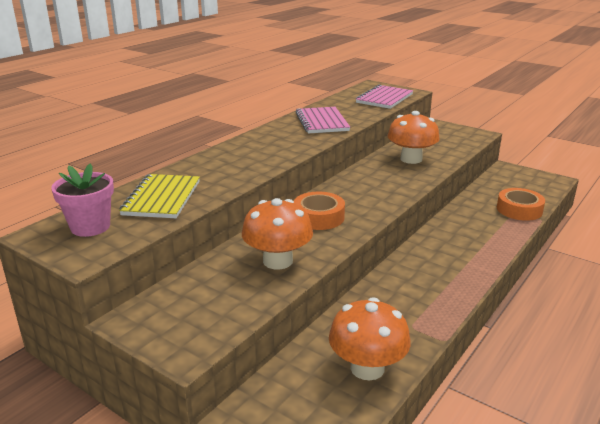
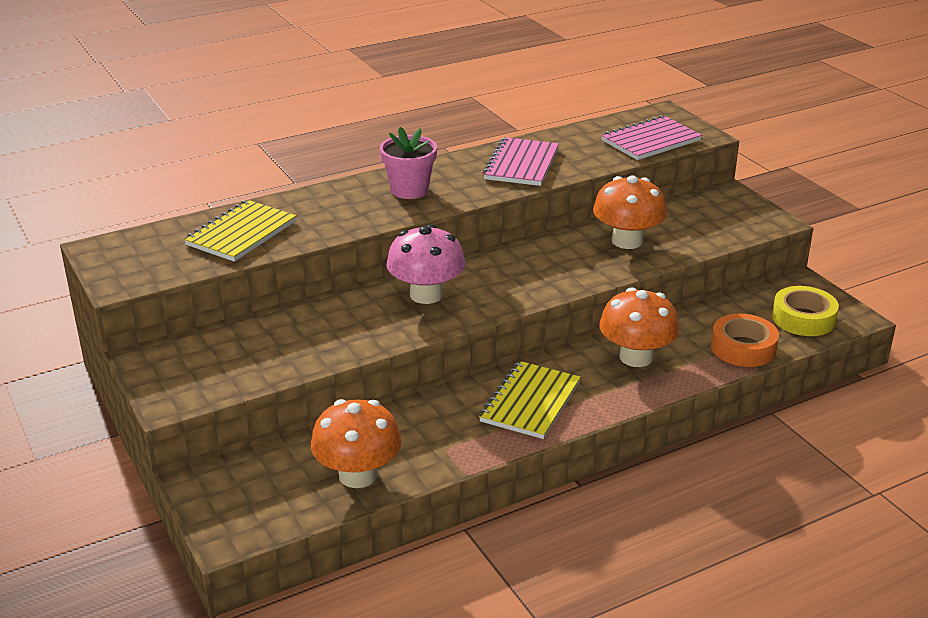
camera: 25 degrees right, 5 degrees up
(90, 227) = (149, 251): pink flower pot -> pink flower pot (409, 190)
(277, 261) = (332, 335): orange mushroom -> orange mushroom (636, 357)
(318, 217) = (426, 294): orange tape -> pink mushroom
(433, 276) = (530, 402): none -> yellow notebook
(530, 186) = (803, 318): none -> yellow tape

